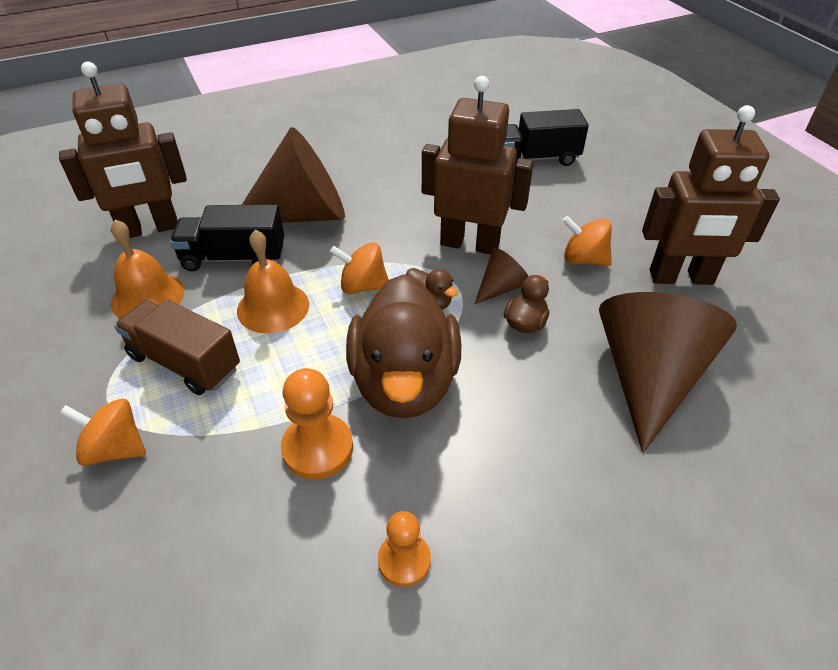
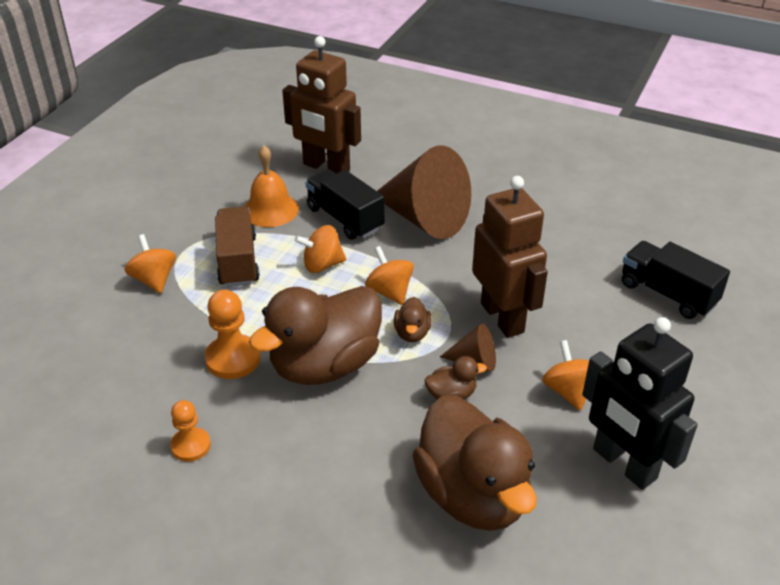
camera: 50 degrees right, 5 degrees down
(273, 307) = (322, 265): orange bell -> orange spinning top
(648, 378) = (473, 495): brown cone -> brown duck
(681, 278) = (623, 464): brown robot -> black robot

